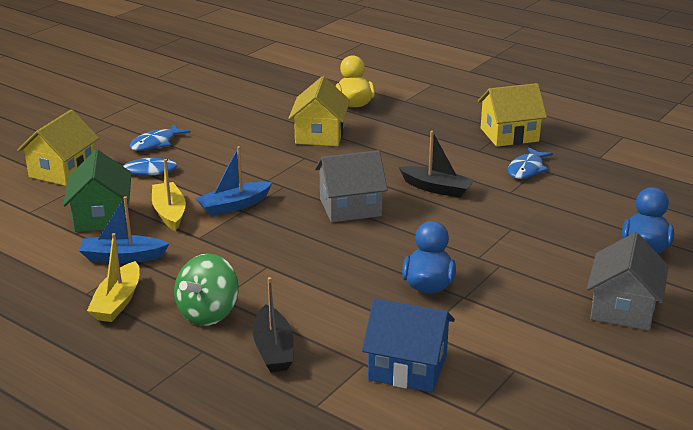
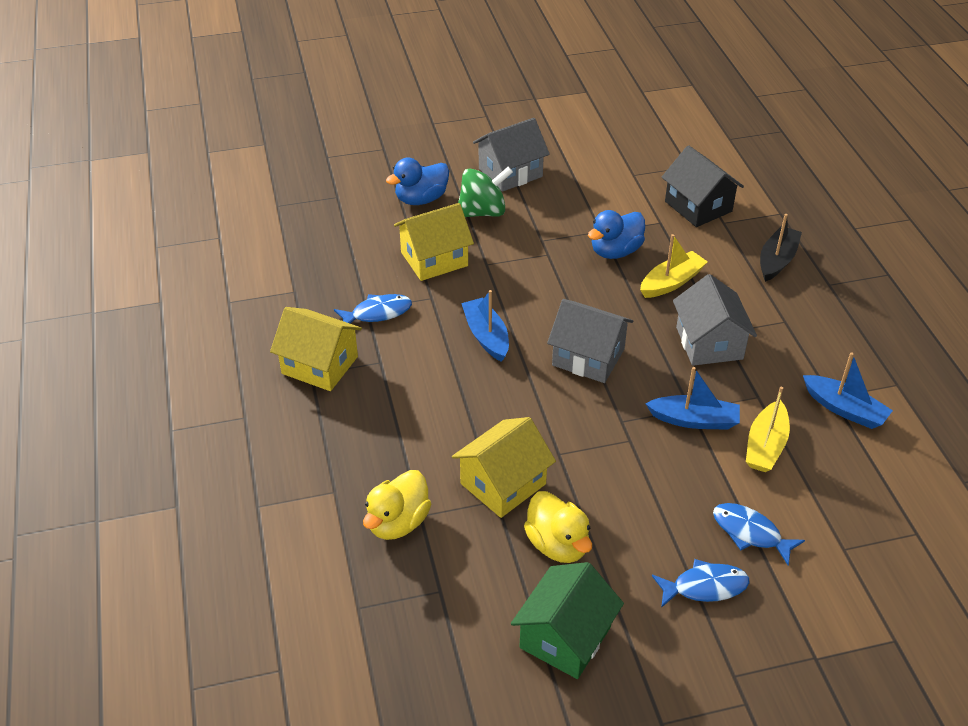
camera: 140 degrees left, 15 degrees up
(62, 171) = (851, 594): yellow house -> yellow house (434, 259)
(102, 217) = (839, 479): green house -> green house (565, 637)
(117, 302) = (873, 360): yellow boat -> yellow boat (671, 282)
(208, 313) = (804, 312): green spinning top -> green spinning top (483, 212)
(257, 127) = (557, 544): none -> yellow duck
(270, 254) = (709, 343): none -> grey house
(408, 367) = (698, 206): blue house -> black house
(437, 188) = (486, 336): black boat -> blue boat

